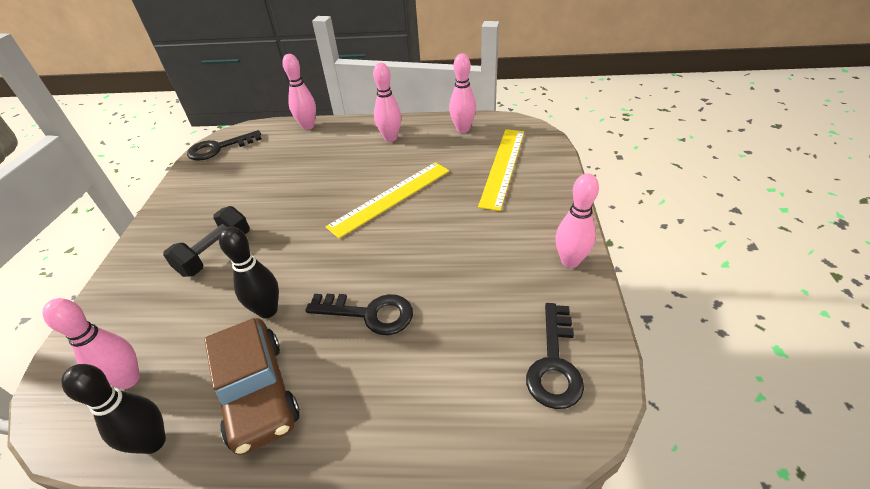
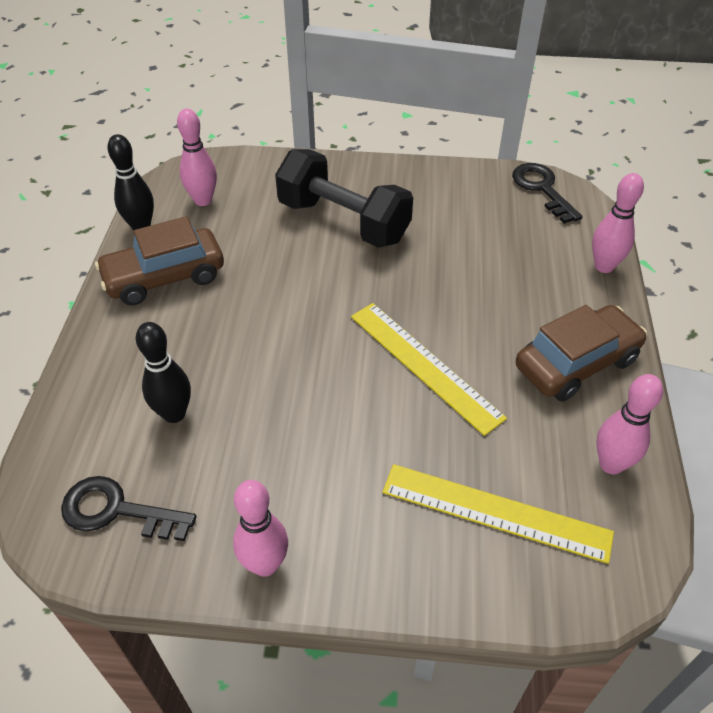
camera: 90 degrees right, 5 degrees up
(215, 253) = (343, 221): black dumbbell -> black dumbbell, size x1.62
(268, 310) = (254, 271): black bowling pin -> black bowling pin (174, 414)
(369, 313) = (230, 349): black key -> none
(390, 138) = (576, 363): pink bowling pin -> brown car

